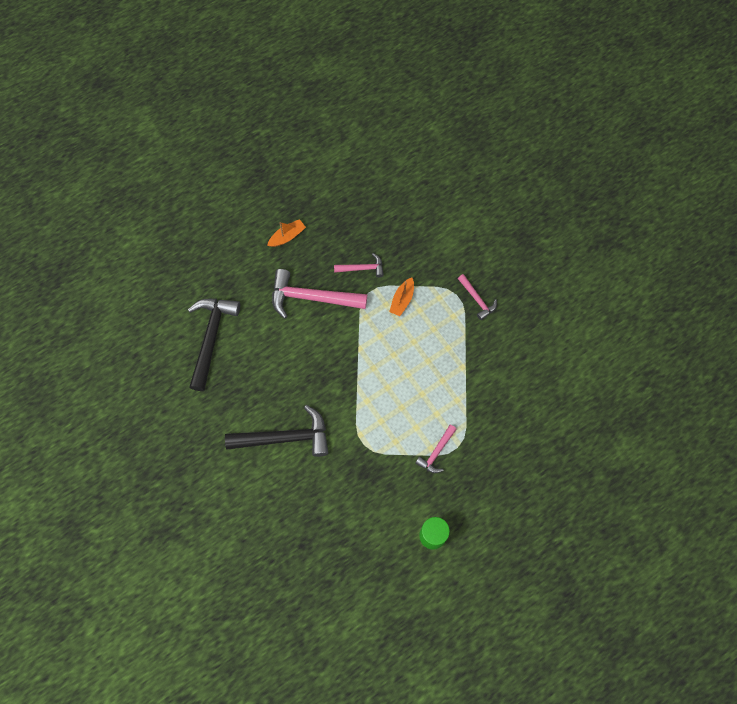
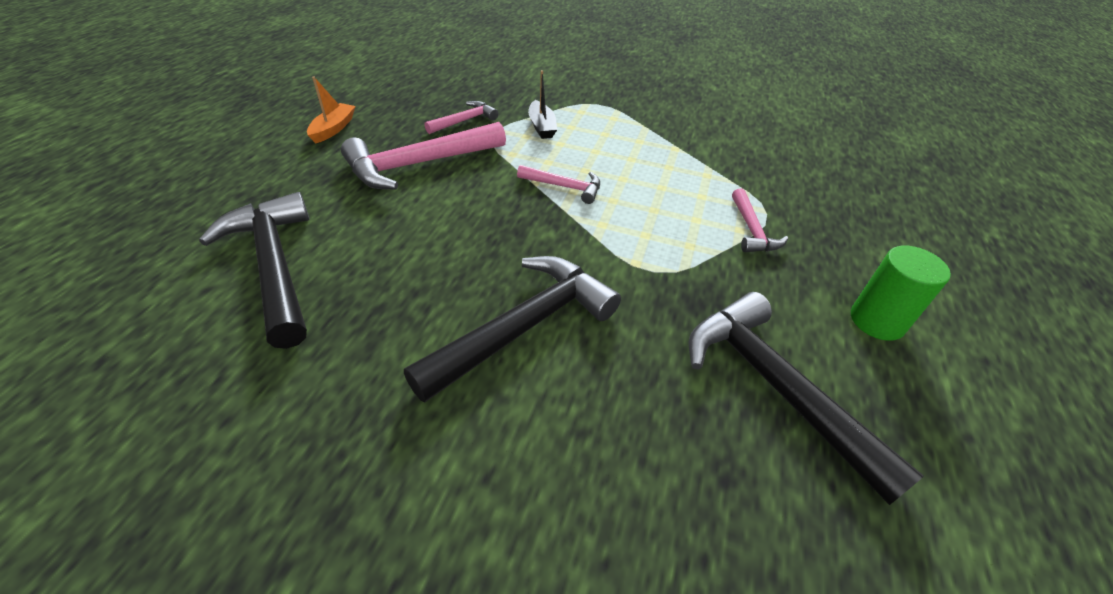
camera: 40 degrees left, 25 degrees down
(354, 529) = (774, 387): none -> black hammer
(402, 300) = (541, 127): orange boat -> black boat
(477, 299) = (622, 100): pink hammer -> pink hammer (565, 187)

